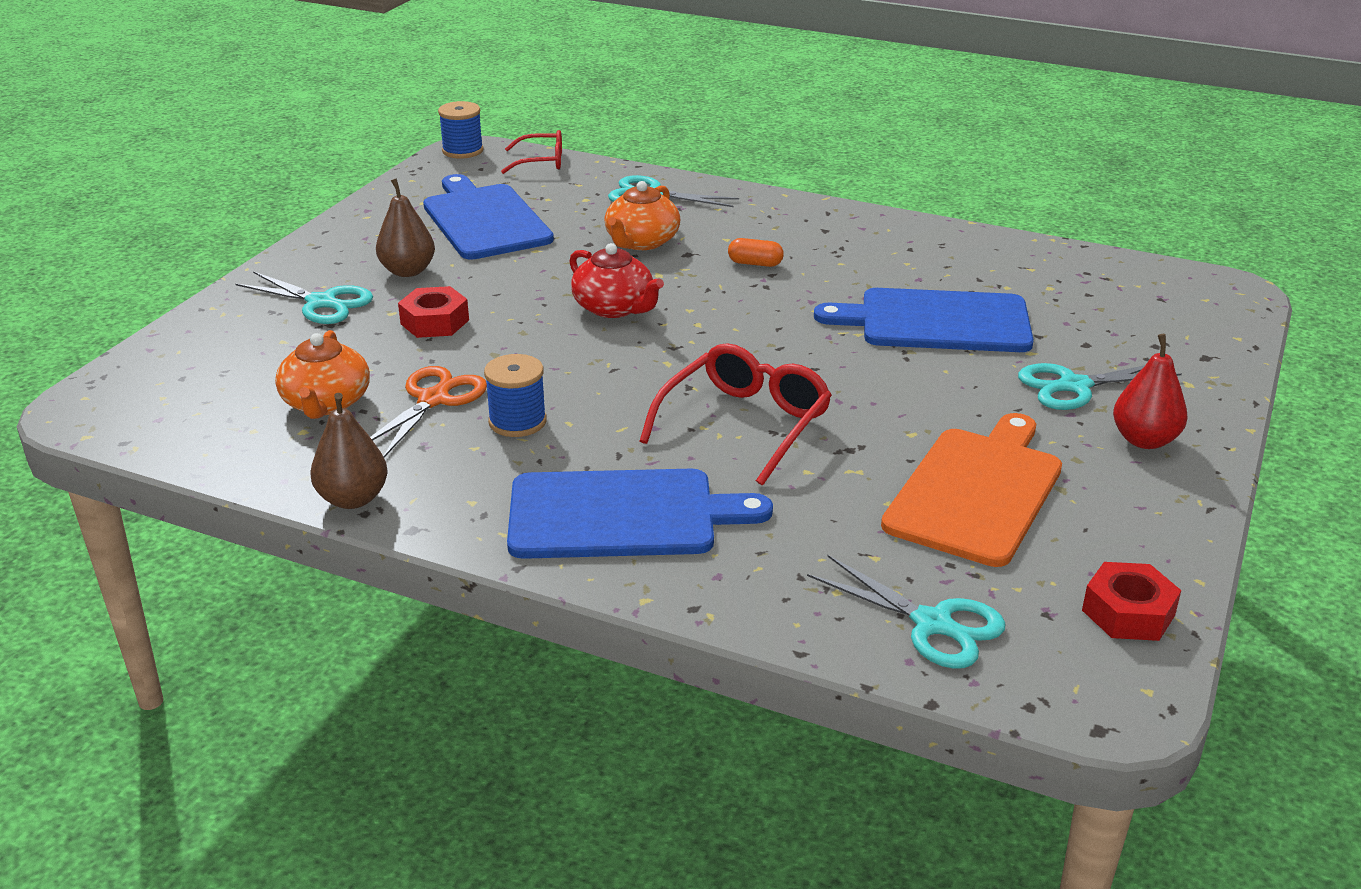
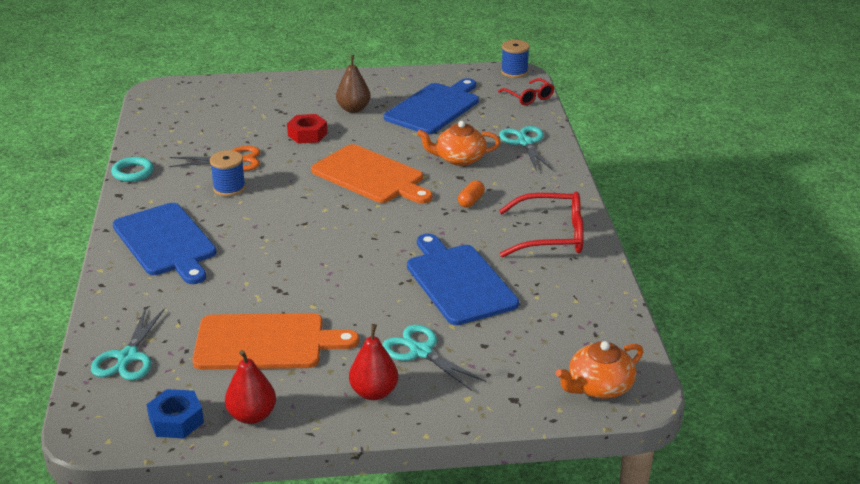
camera: 60 degrees right, 0 degrees up
(321, 303) = (299, 101): turquoise scissors -> none
(326, 403) = (207, 137): orange teapot -> orange teapot (599, 387)
(353, 499) = (133, 172): brown pear -> turquoise ring
(614, 308) = (371, 176): red teapot -> orange cutting board
(744, 424) = (278, 251): red glasses -> red glasses (551, 236)
(755, 263) = (471, 201): orange capsule -> orange capsule turned 45 degrees clockwise
(1128, 612) = (176, 420): red nut -> blue nut
(1148, 544) = (252, 416): none -> red pear

